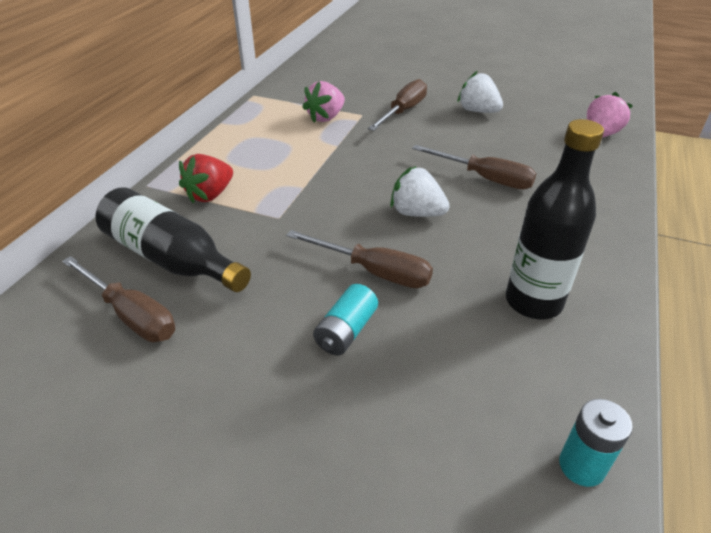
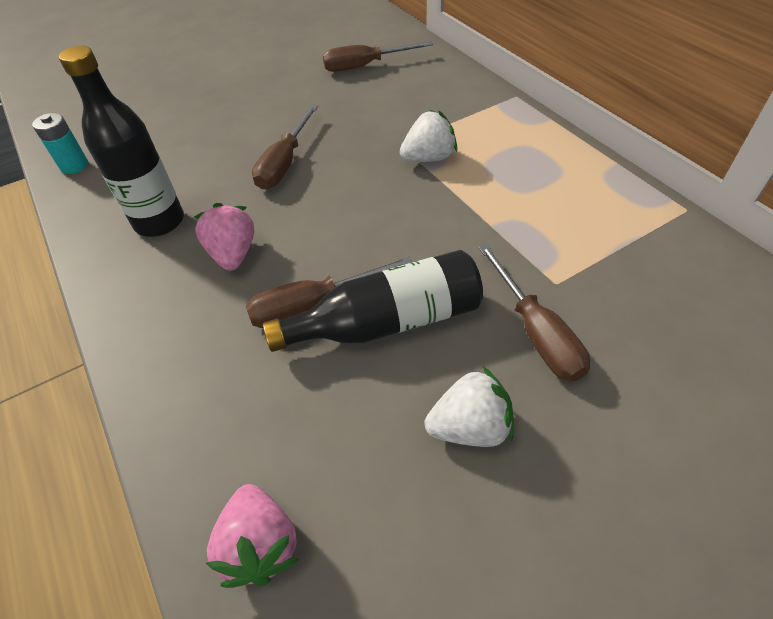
camera: 130 degrees right, 10 degrees up
(171, 258) = (403, 88): black bottle -> black bottle (387, 322)
(210, 195) = (470, 121): red strawberry -> none
(326, 117) = (571, 246): pink strawberry -> pink strawberry (233, 254)
(346, 331) = (254, 130): turquoise battery -> none
(374, 272) = (285, 163): brown screwdriver -> brown screwdriver turned 45 degrees counterclockwise
(416, 213) = (319, 220): white strawberry -> white strawberry (428, 158)

